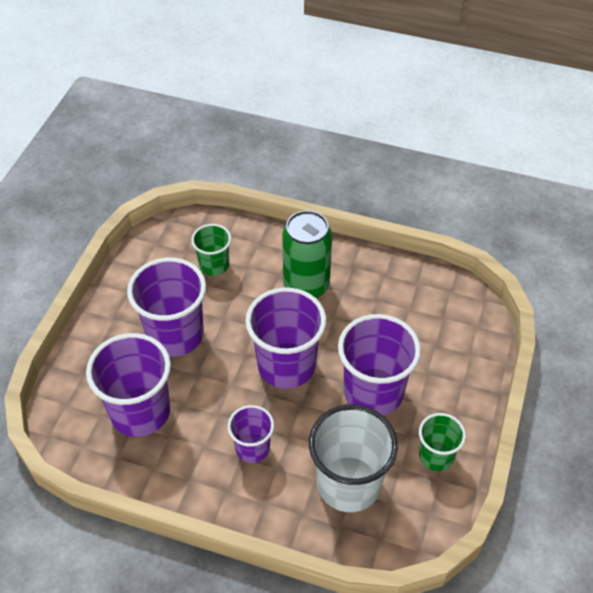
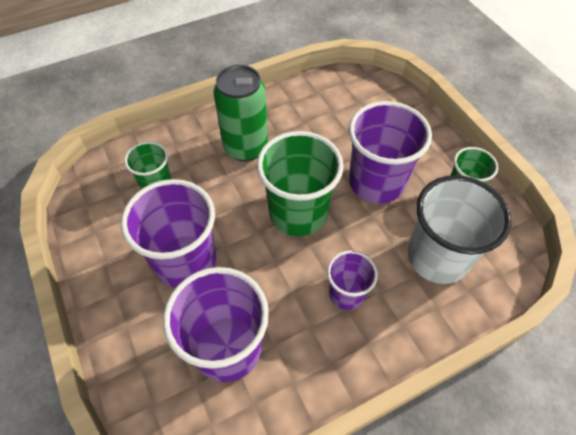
camera: 45 degrees left, 5 degrees up
(286, 365) = (298, 213): purple cup -> green cup

